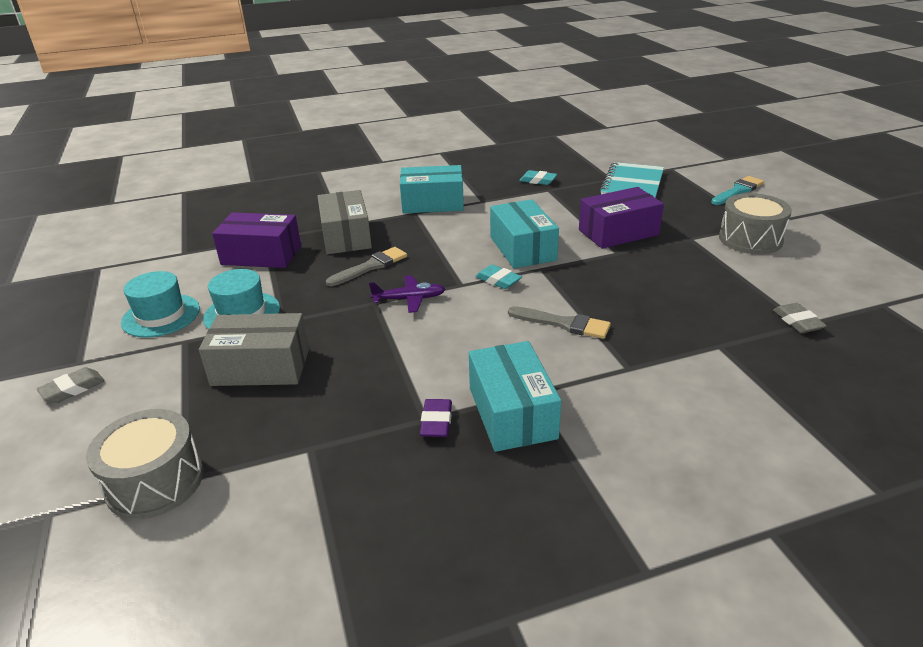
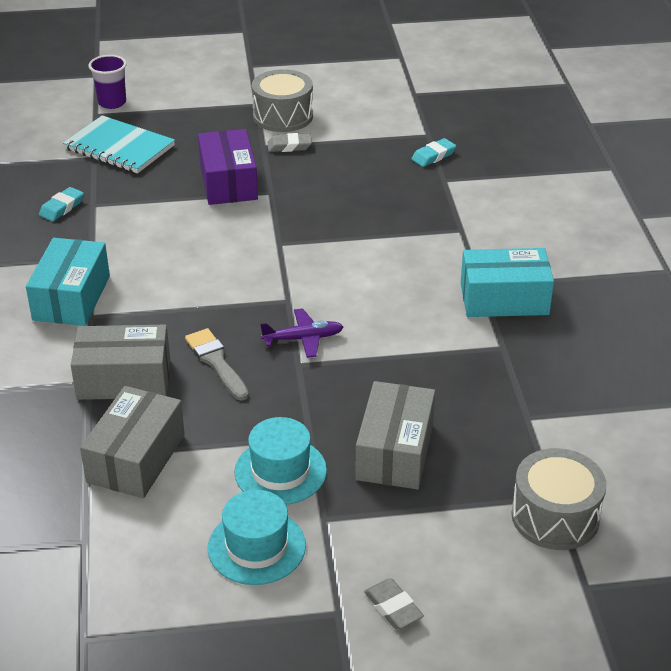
camera: 80 degrees left, 5 degrees up
(261, 255) = (136, 458): purple box -> grey box
(409, 299) = (303, 339): purple plane -> purple plane turned 75 degrees clockwise
(436, 422) = (507, 341): purple eraser -> none
(498, 280) = (291, 274): turquoise eraser -> turquoise eraser (433, 156)
(522, 248) = (230, 248): turquoise box -> none
(564, 324) = (385, 249): grey brush -> none
(693, 170) = (112, 102): none -> purple cup
(738, 191) = (179, 92): turquoise brush -> none
(797, 322) = (424, 136): grey eraser -> grey eraser (289, 146)

